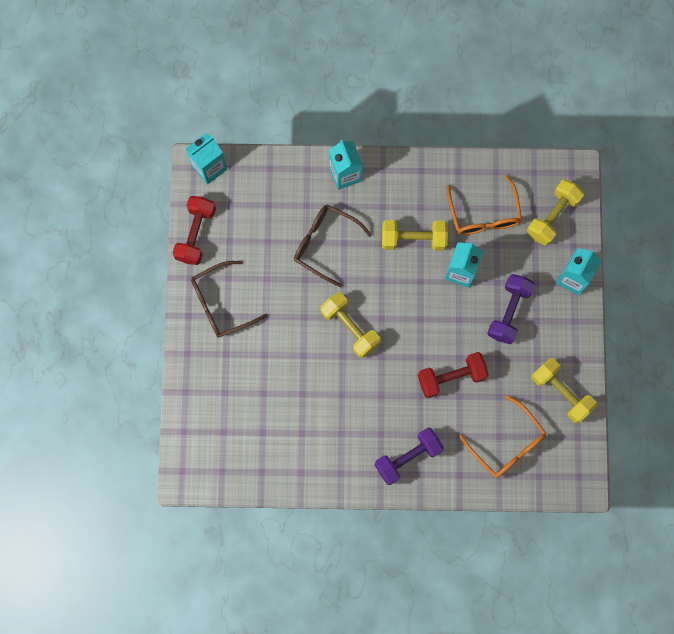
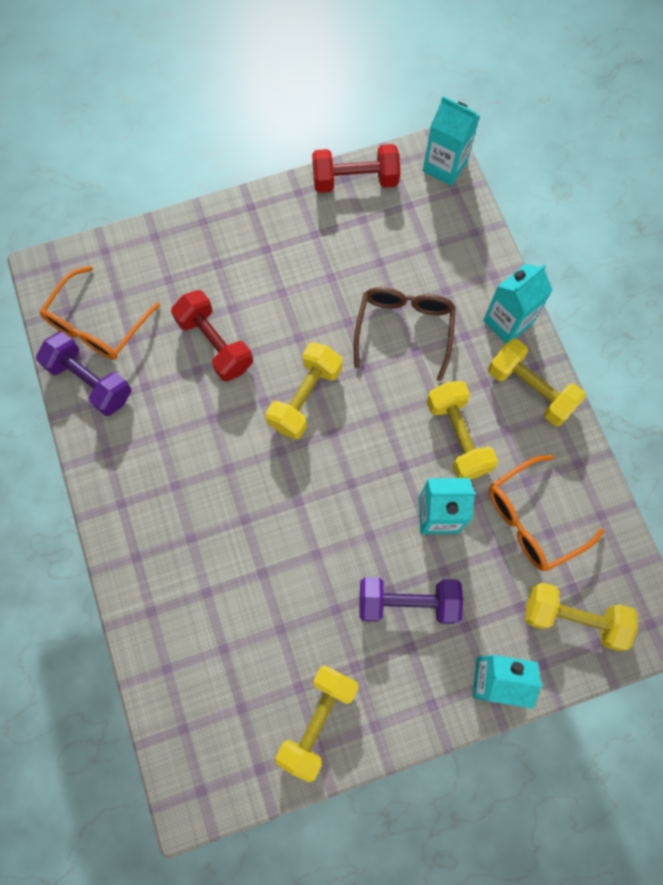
camera: 70 degrees right, 5 degrees down
(221, 304) = (279, 237): brown glasses -> none
(398, 179) = (530, 389): none -> yellow dumbbell
(408, 457) = (154, 532): purple dumbbell -> purple dumbbell (90, 381)
(451, 377) = (285, 553): red dumbbell -> red dumbbell (215, 344)
(507, 444) = (216, 665): orange glasses -> orange glasses (97, 325)

